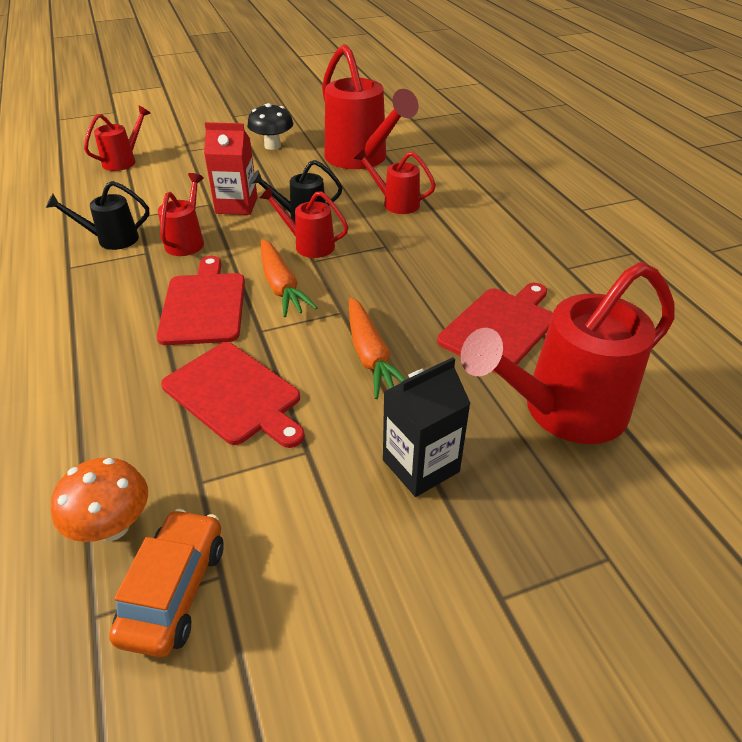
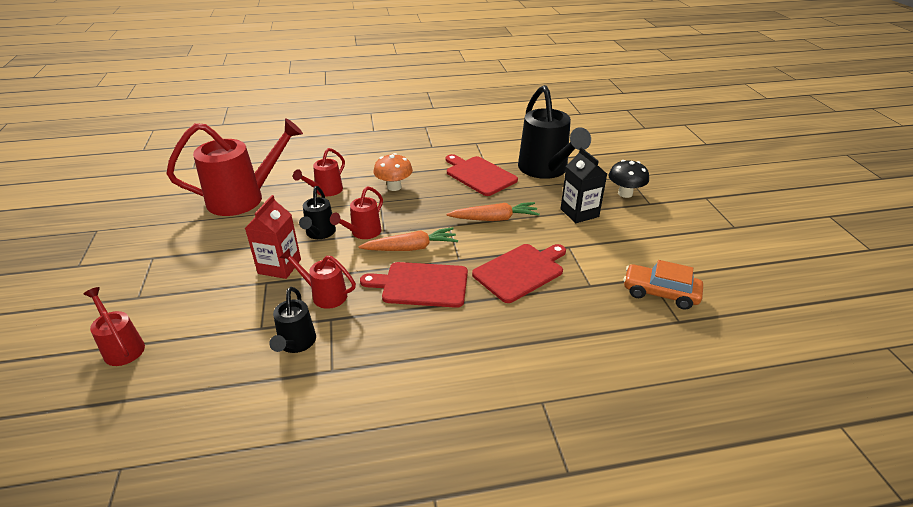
camera: 80 degrees left, 5 degrees down
(112, 526) = (623, 318): orange mushroom -> orange mushroom (394, 187)
(272, 146) = (177, 242): black mushroom -> black mushroom (625, 193)
(562, 411) = (546, 170): red watering can -> black watering can

